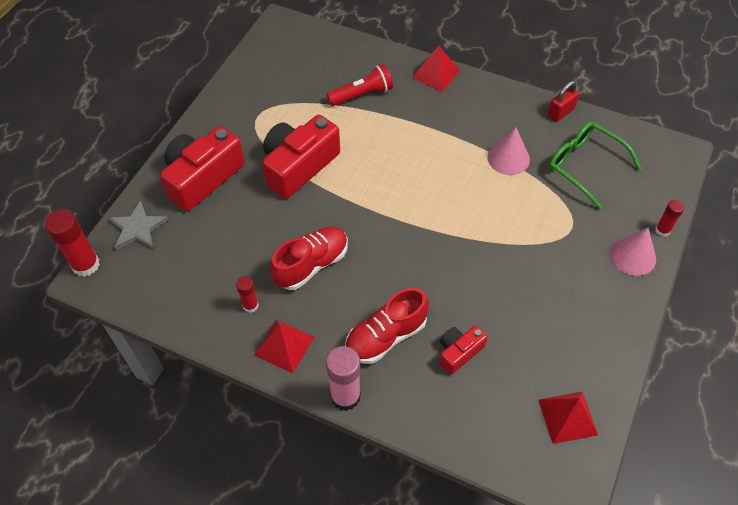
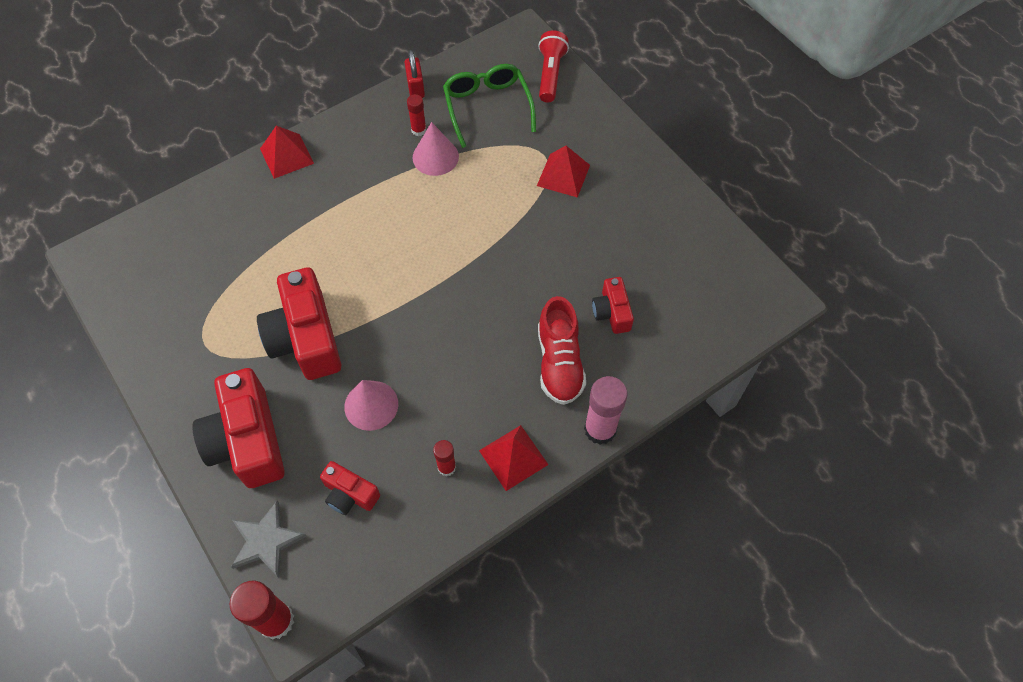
camera: 60 degrees left, 5 degrees up
(196, 257) = (350, 494): none -> red camera
(311, 265) = (437, 386): red shoe -> none
(362, 94) = (259, 232): red flashlight -> red flashlight (550, 74)
(567, 417) = (718, 266): red pyramid -> red pyramid (563, 175)
(584, 166) = (487, 107): green glasses -> green glasses turned 90 degrees clockwise
(632, 256) = (601, 130): pink cone -> pink cone (371, 405)
(662, 230) = (591, 95): red glue stick -> red glue stick (419, 130)

